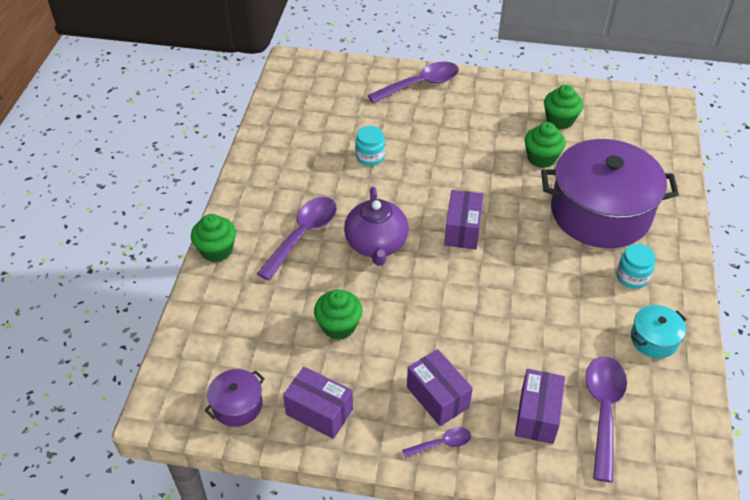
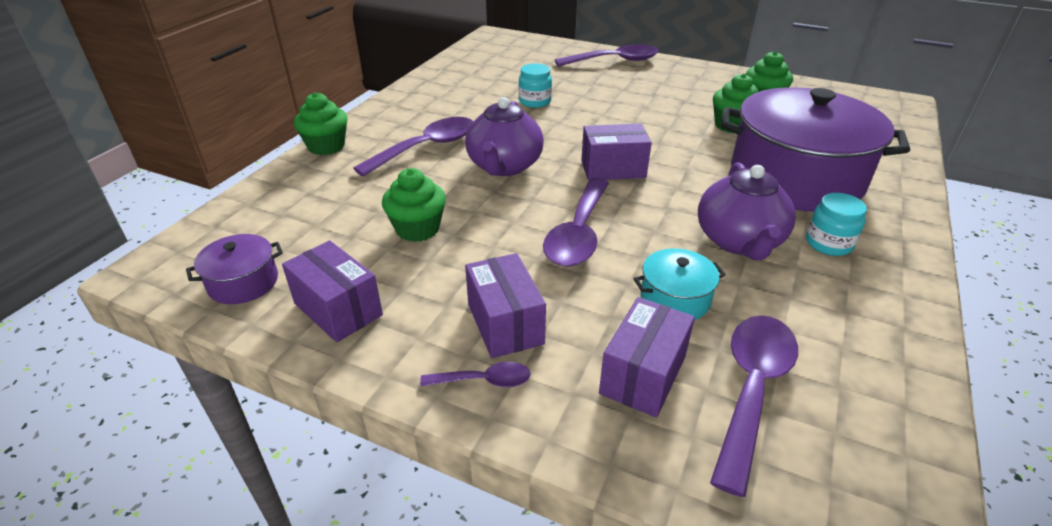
camera: 15 degrees right, 10 degrees down
(458, 305) = (578, 233): none -> purple spoon
(462, 230) = (613, 169): purple box -> purple box turned 60 degrees clockwise
(572, 288) = (739, 241): none -> purple teapot
(654, 339) = (851, 316): turquoise pot -> turquoise pot (675, 298)

